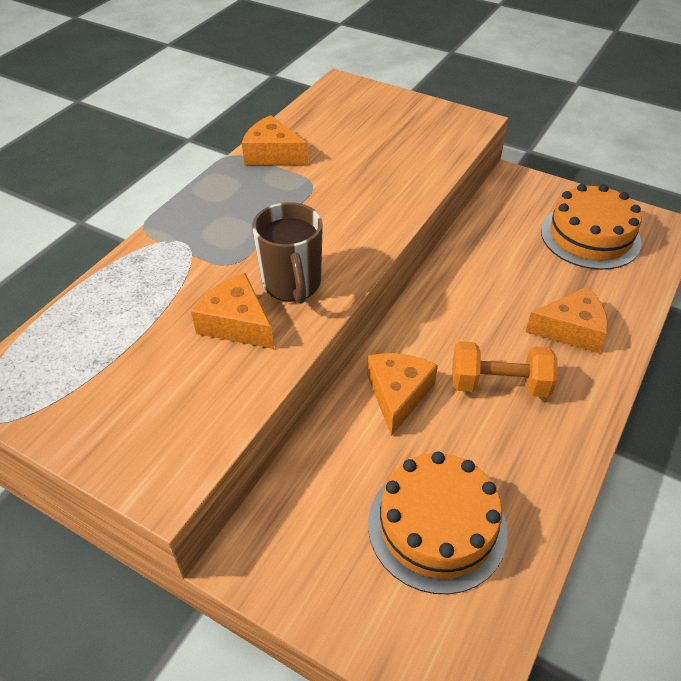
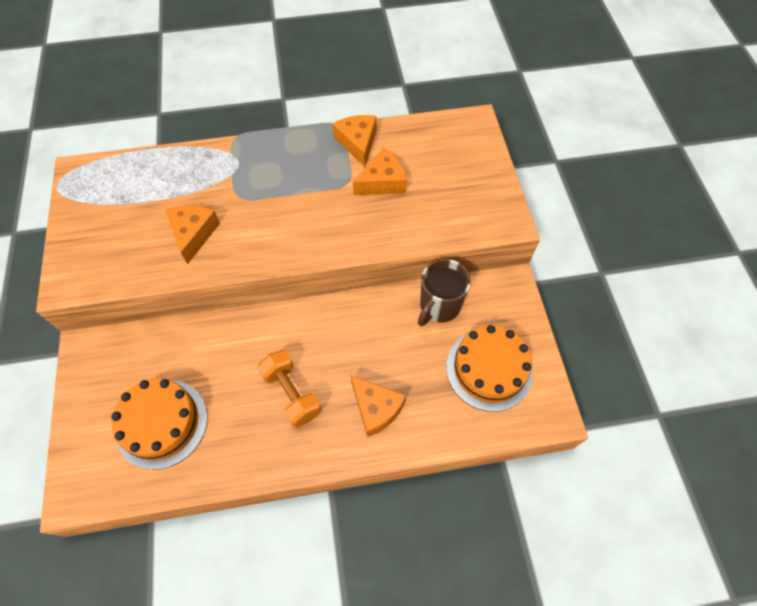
camera: 50 degrees right, 15 degrees up
(292, 284) = (245, 237): brown mug -> brown mug (439, 306)
(398, 395) = (242, 345): orange cheese -> orange cheese (383, 182)

